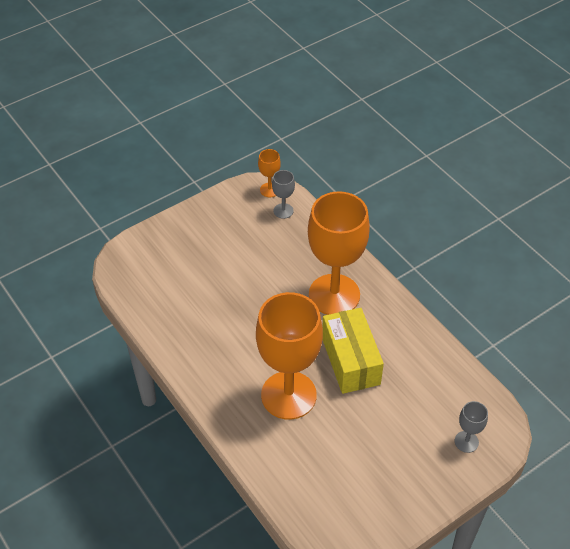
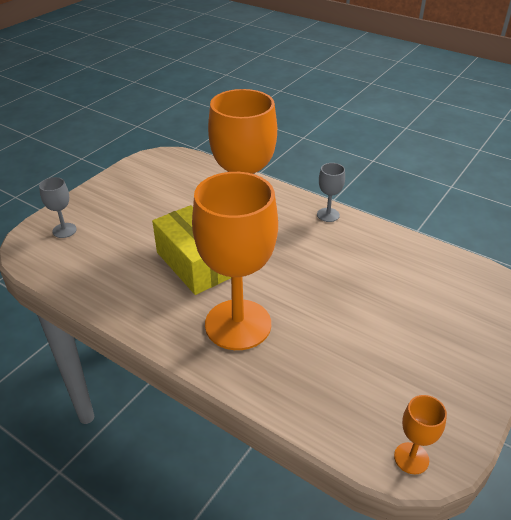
camera: 160 degrees right, 10 degrees down
(283, 211) = (366, 425): grey goblet -> grey goblet (328, 215)

